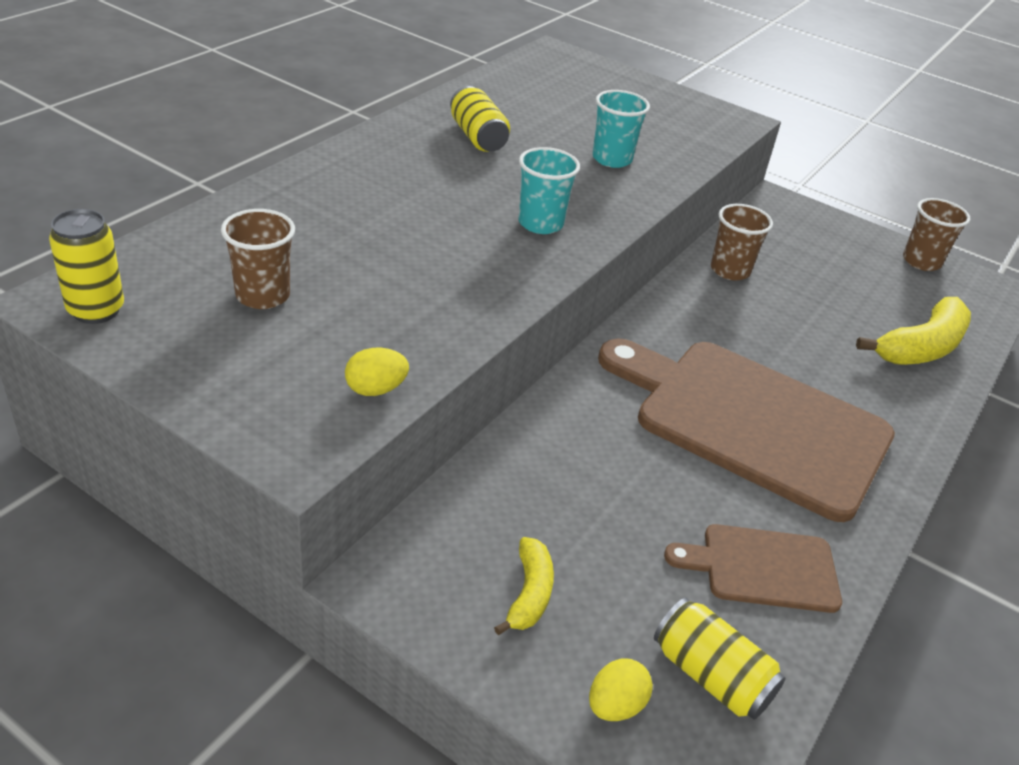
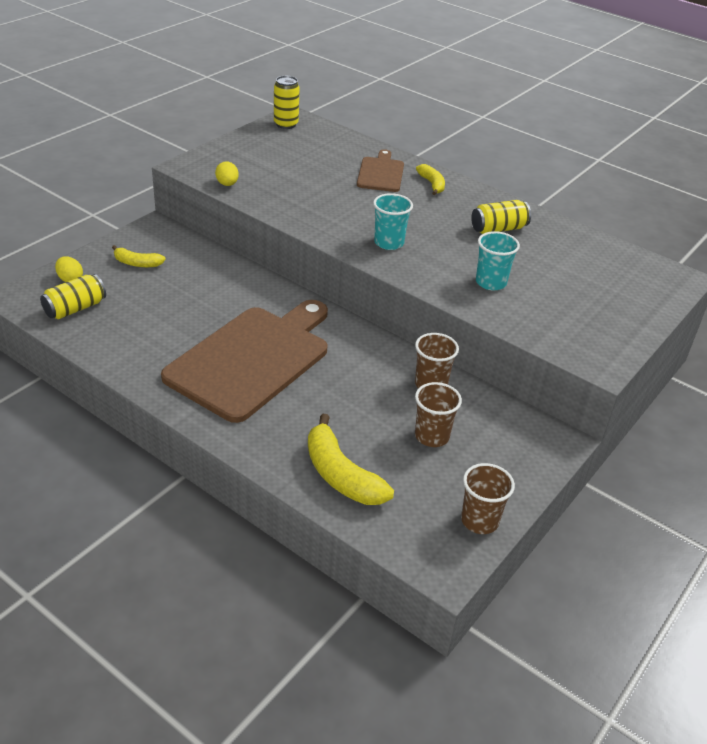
camera: 95 degrees right, 0 degrees up
(263, 295) = (300, 159): brown cup -> brown cup (432, 436)
(353, 171) = (432, 184): none -> yellow banana
(763, 567) = (134, 338): brown cutting board -> brown cutting board (381, 173)

